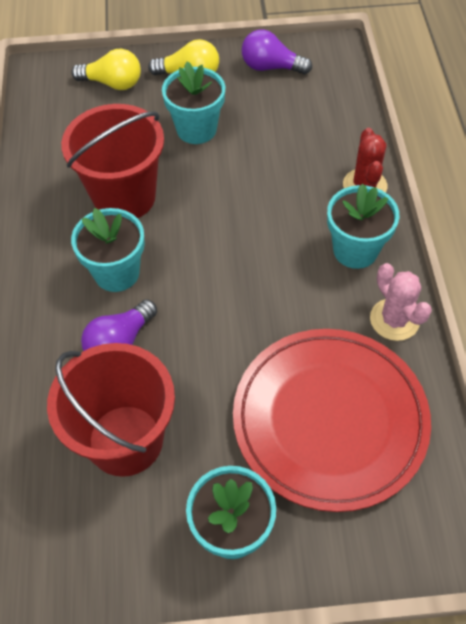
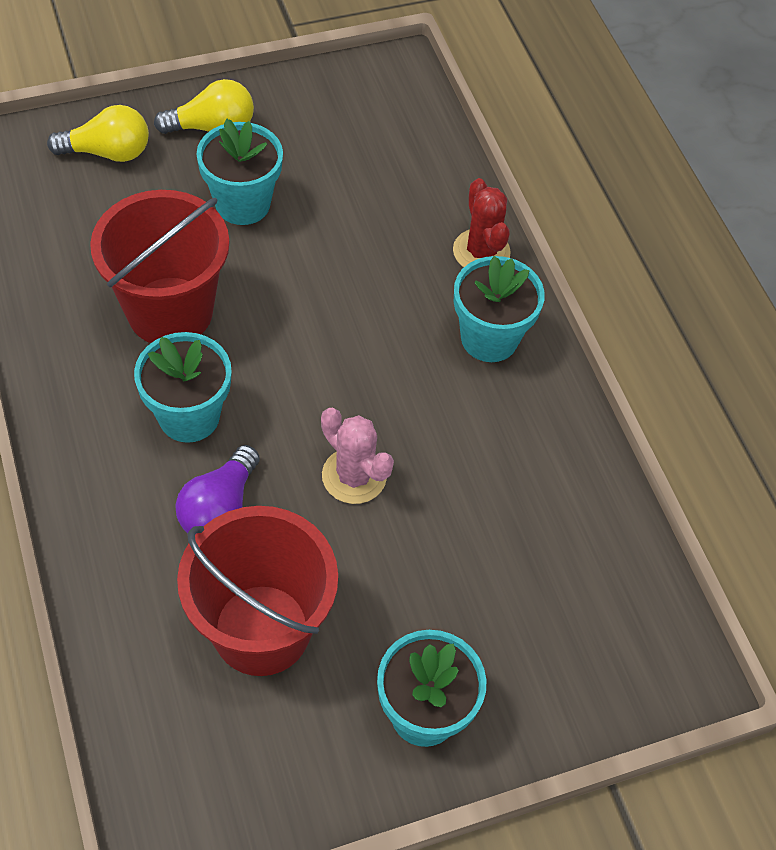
camera: 20 degrees left, 0 degrees up
(271, 67) = (320, 103): purple light bulb -> none
(330, 419) = (508, 556): red plate -> none
(394, 320) = (557, 419): pink cactus -> pink cactus (354, 476)

